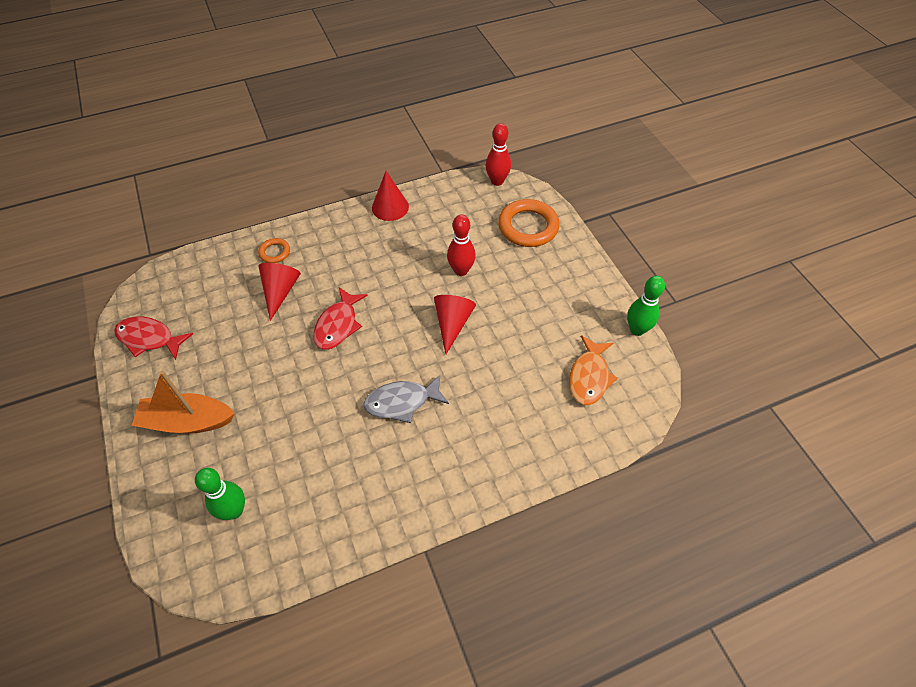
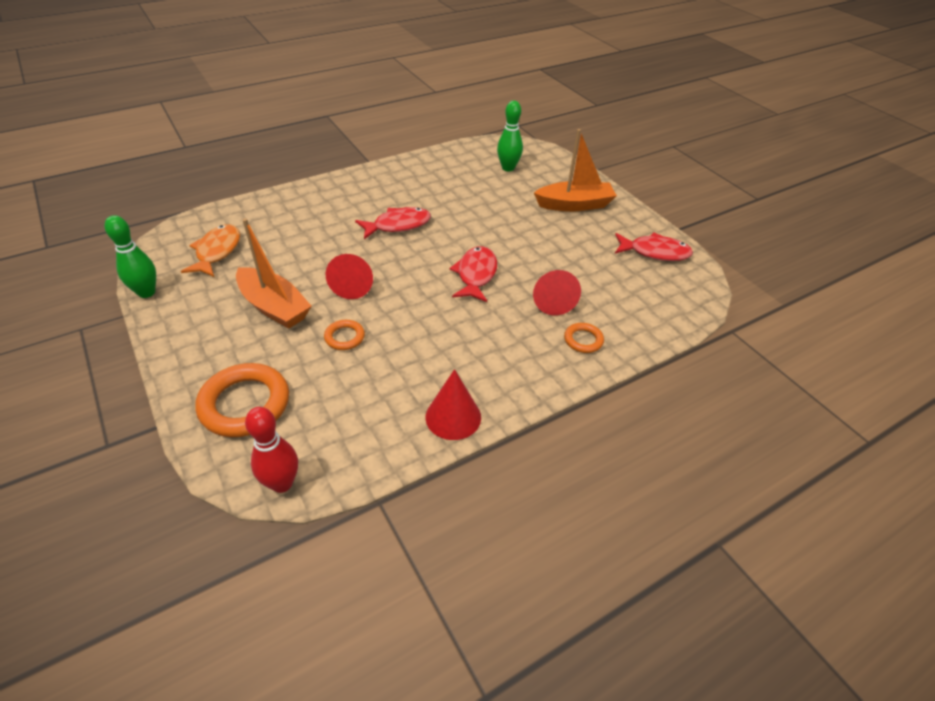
camera: 170 degrees right, 10 degrees down
(402, 402) = (398, 225): grey fish -> red fish
(461, 271) = (344, 337): red bowling pin -> orange ring
(521, 304) = (274, 307): none -> orange boat

